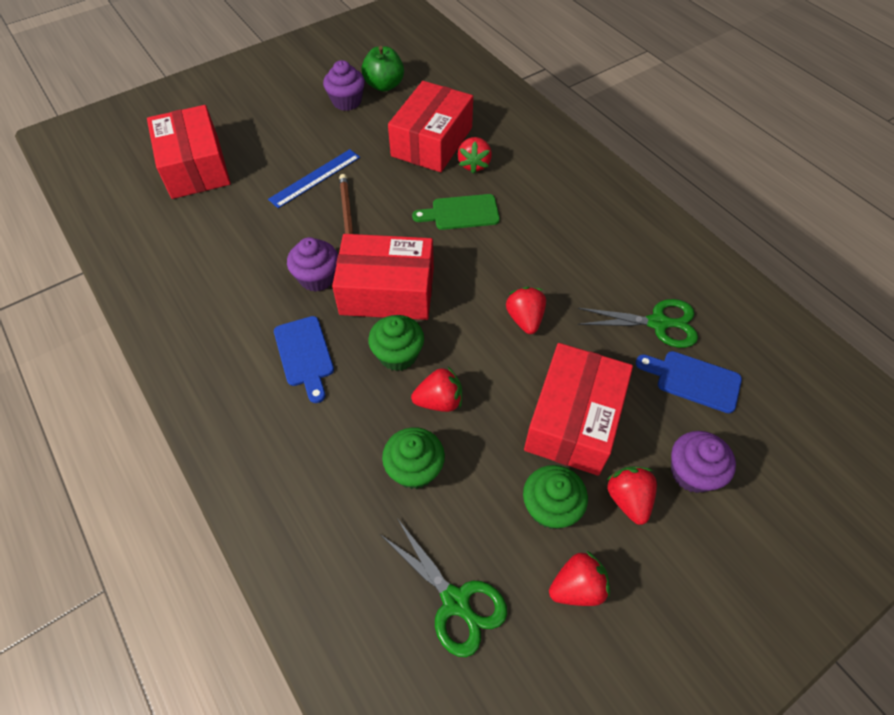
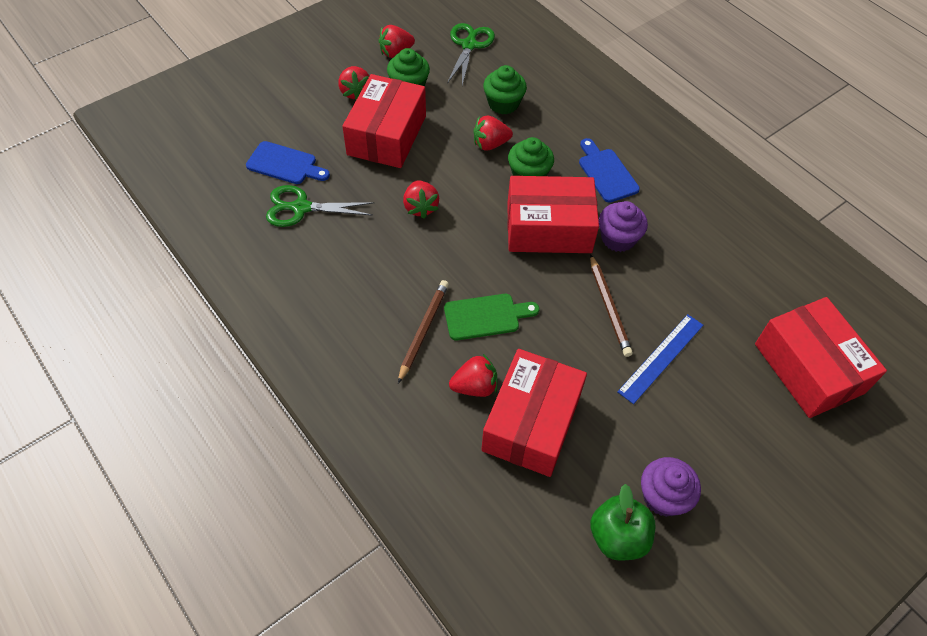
camera: 175 degrees right, 0 degrees up
(456, 602) = (469, 45): green scissors -> green scissors turned 60 degrees clockwise
(474, 164) = (475, 386): red strawberry -> red strawberry turned 75 degrees clockwise
(517, 204) = (423, 330): none -> brown pencil
(692, 472) = (306, 107): purple cupcake -> none

